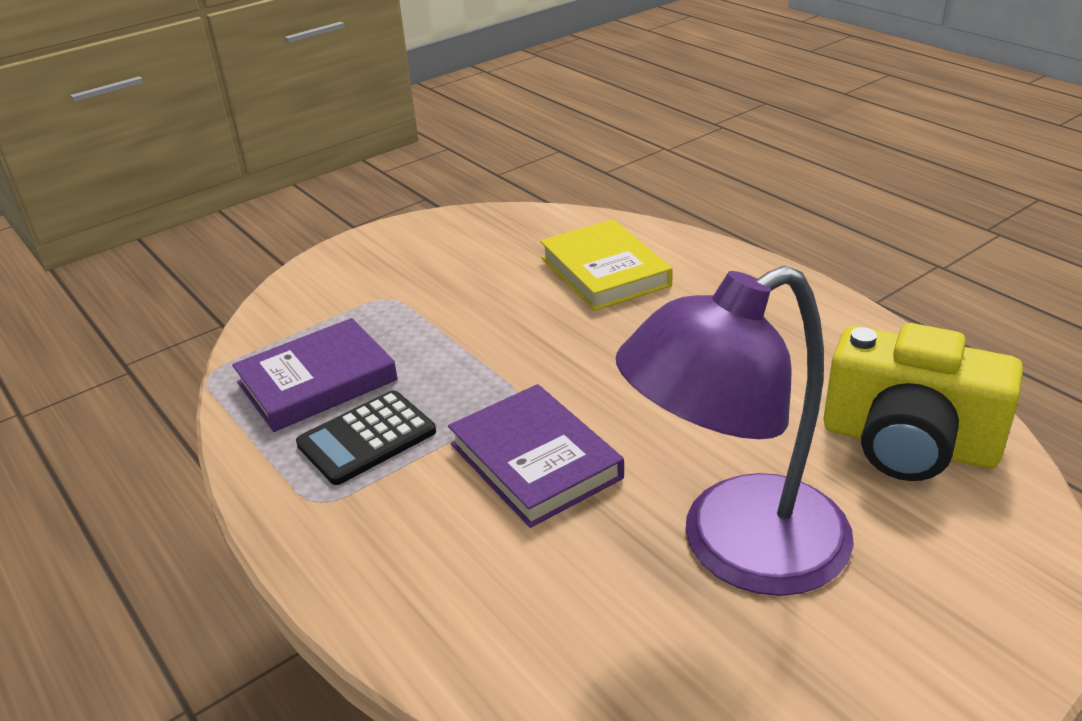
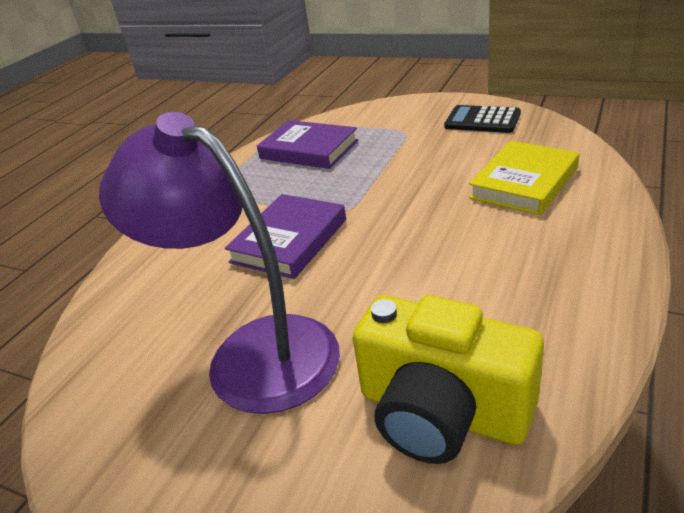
camera: 65 degrees right, 0 degrees up
(367, 438) = (272, 183): black calculator -> black calculator (482, 120)
(908, 443) = (441, 412): yellow camera -> yellow camera turned 60 degrees counterclockwise

